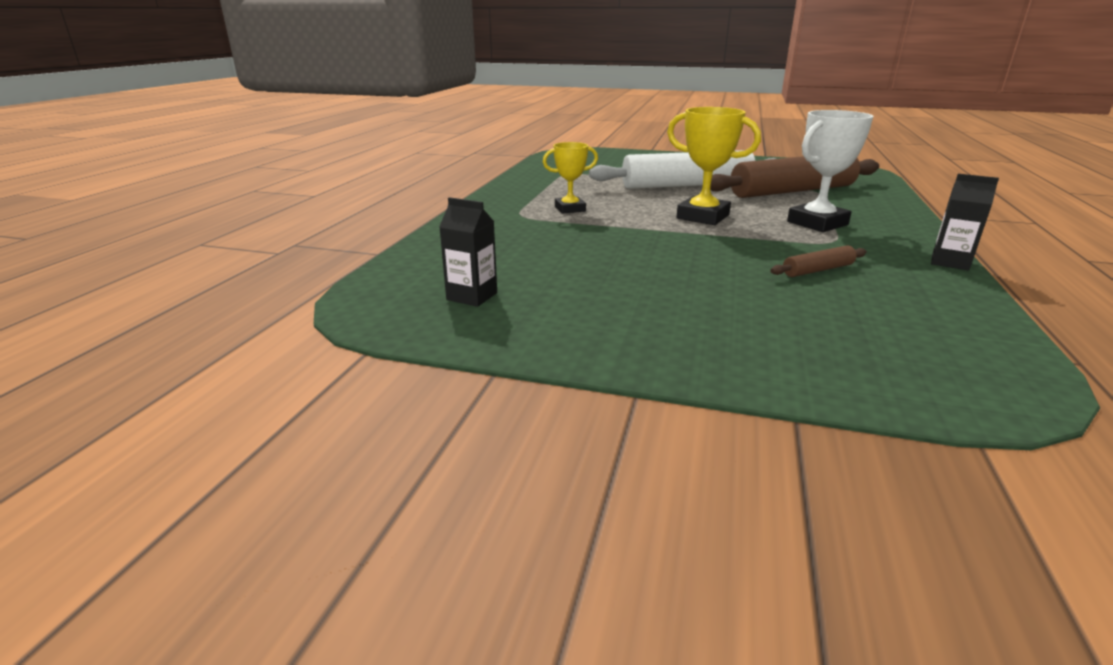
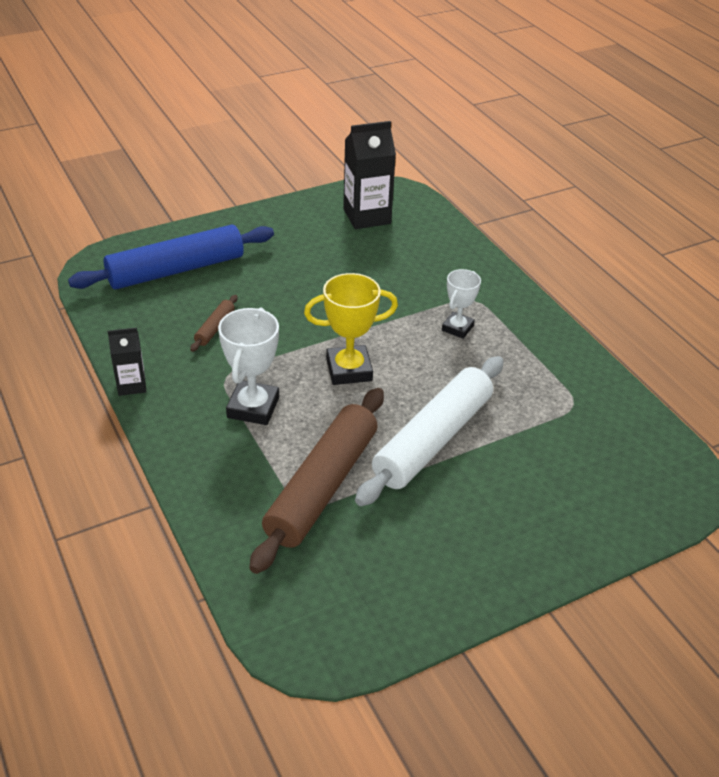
camera: 135 degrees right, 15 degrees up
(472, 296) = (367, 216): black carton -> black carton, size x1.75
(570, 209) = (457, 328): yellow trophy -> white trophy
(838, 336) = (176, 270): none -> blue rolling pin

